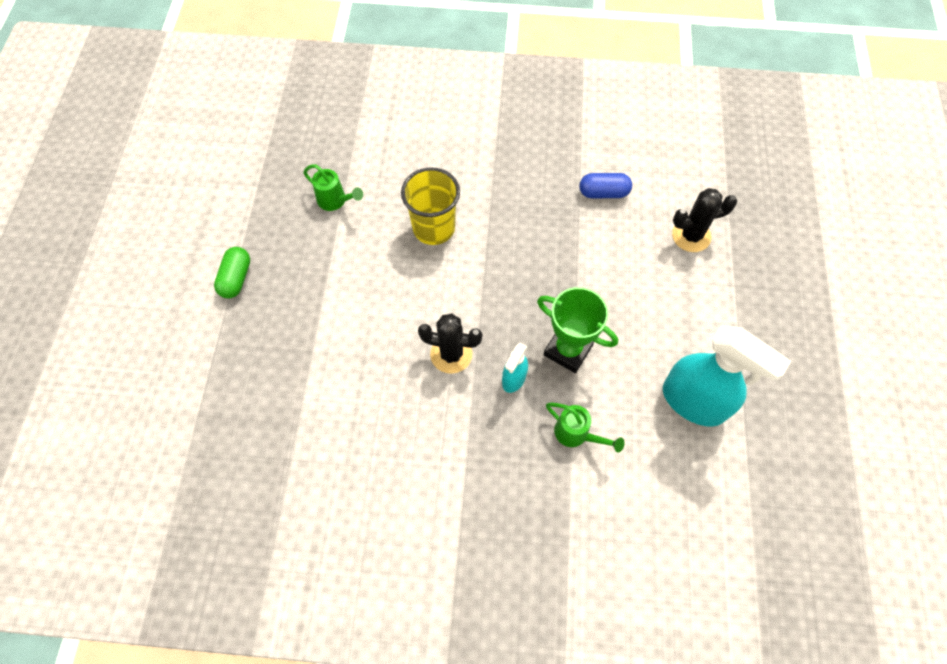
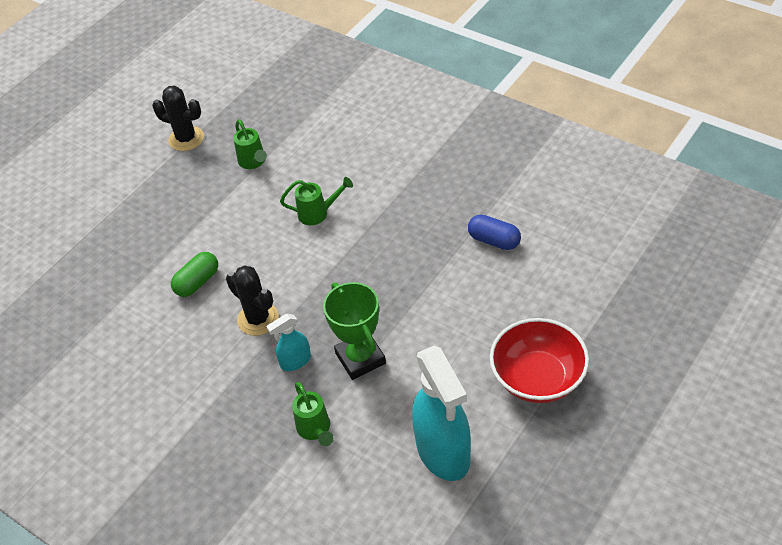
camera: 35 degrees right, 15 degrees down
(236, 278) = (134, 192): green capsule -> green capsule (197, 282)
(433, 228) = (318, 213): yellow cup -> green watering can
(691, 236) = (552, 309): black cactus -> black cactus (186, 139)
(721, 301) = (538, 378): none -> red bowl

